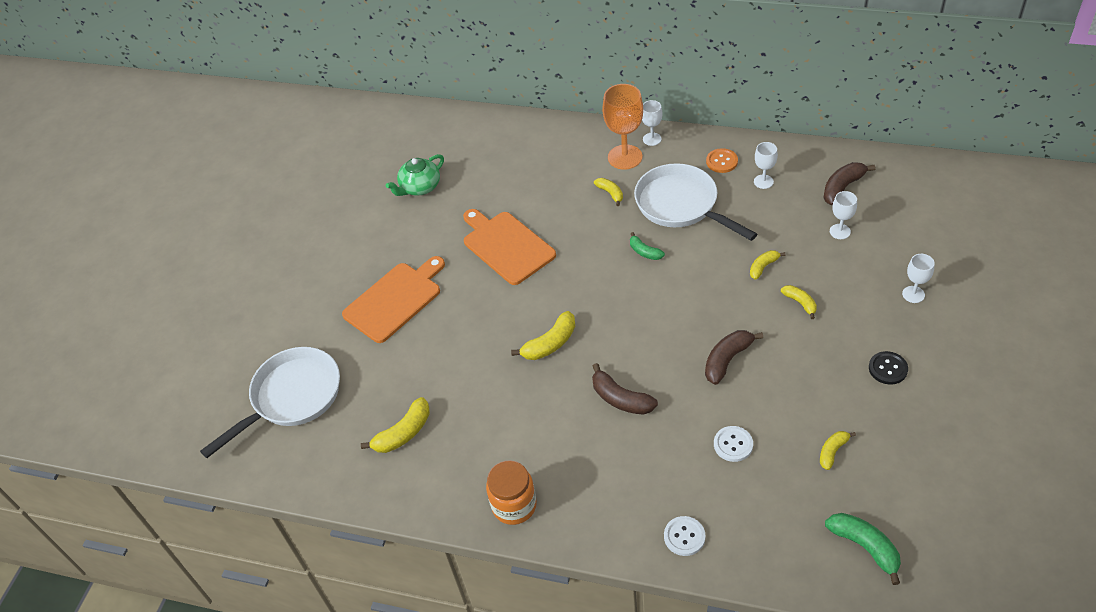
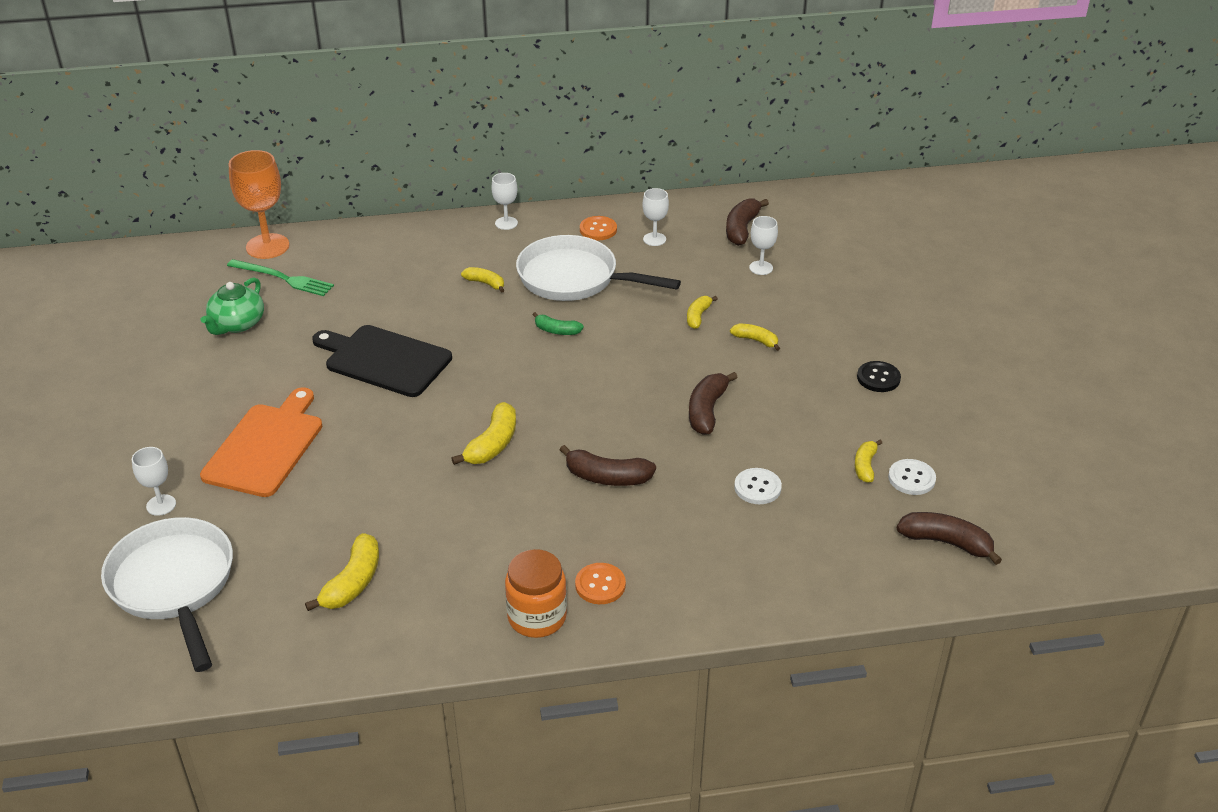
camera: 30 degrees left, 10 degrees down
(292, 397) = (174, 585): white pan -> white pan turned 45 degrees counterclockwise
(467, 154) = (283, 278): none -> green fork
(506, 246) = (384, 360): orange cutting board -> black cutting board
(571, 493) = (600, 585): none -> orange button
(625, 157) = (483, 246): orange goblet -> orange goblet (267, 246)
(684, 536) = (753, 589): white button -> white button (911, 478)
(865, 547) = (946, 542): green banana -> brown banana
(913, 294) = (866, 307): white goblet -> white goblet (161, 505)

